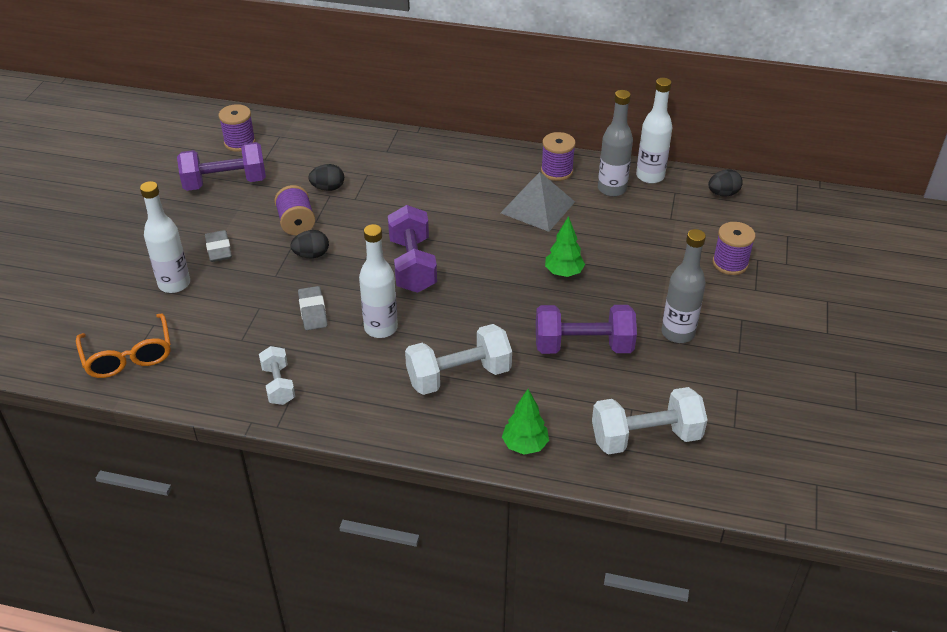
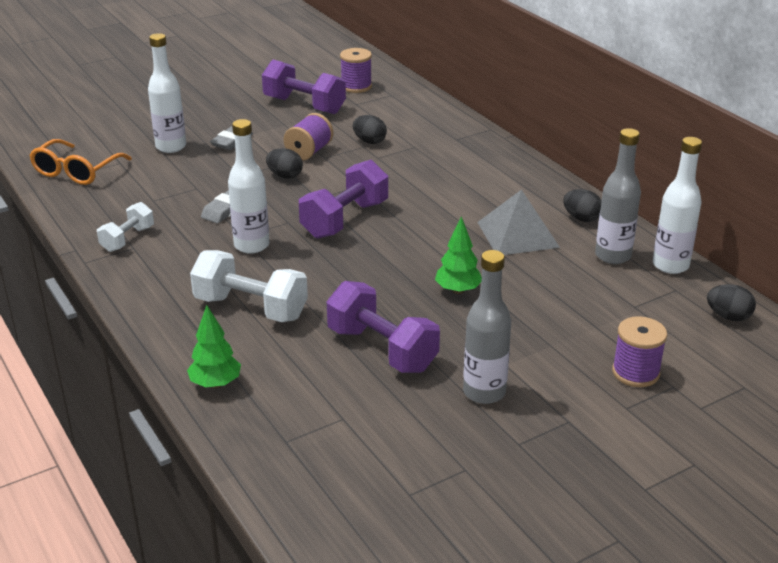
camera: 45 degrees right, 10 degrees down
(557, 171) = (581, 218): purple spool -> black egg
(645, 437) = (317, 445): white dumbbell -> none

